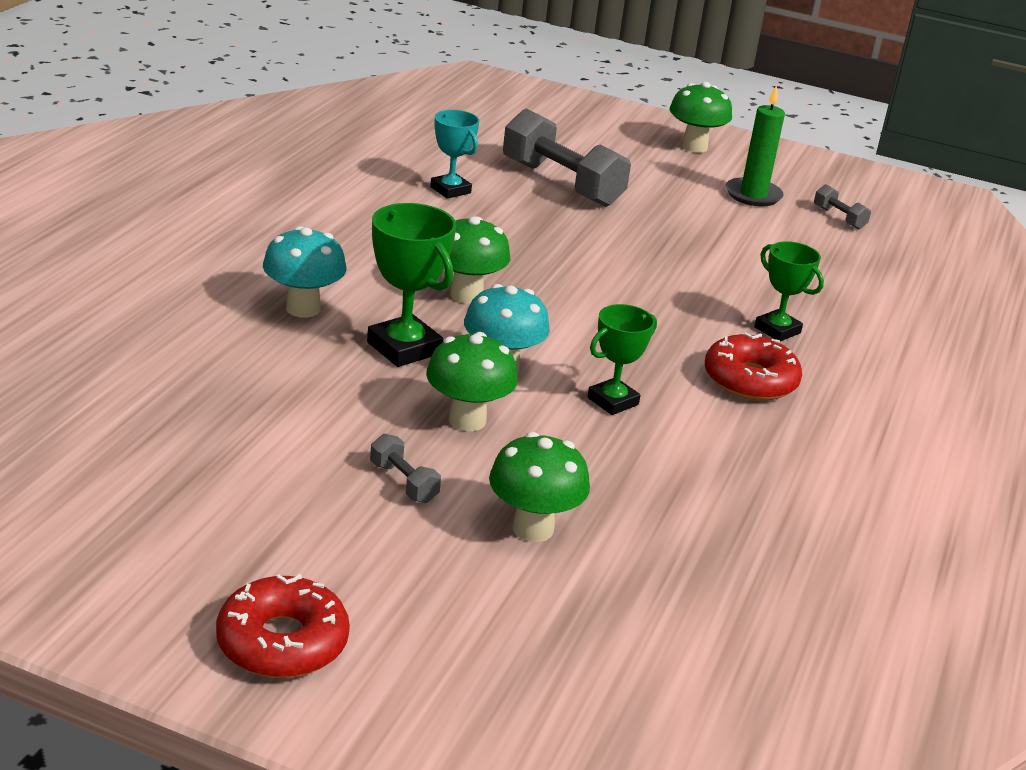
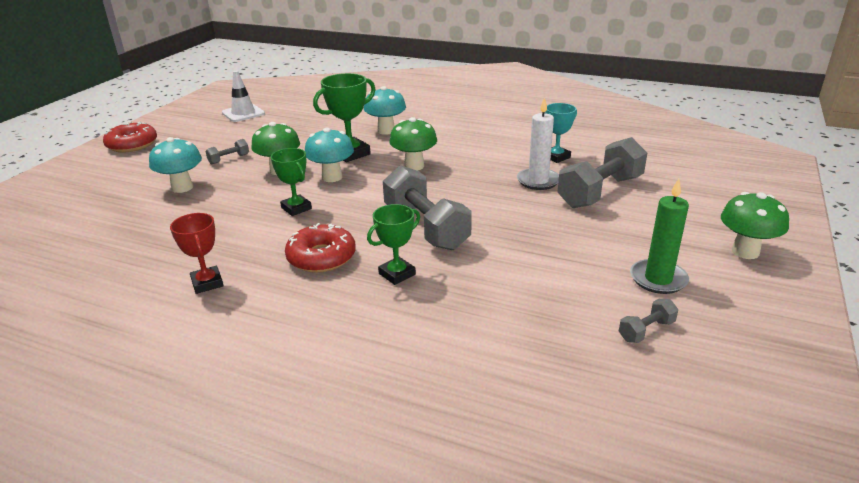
camera: 95 degrees right, 0 degrees up
(121, 482) = (243, 113): none -> white traffic cone
(528, 214) = (538, 181): none -> white candle
(533, 528) = (182, 187): green mushroom -> turquoise mushroom
(662, 302) = (426, 227): none -> grey dumbbell
(832, 469) = (207, 283): none -> red trophy

